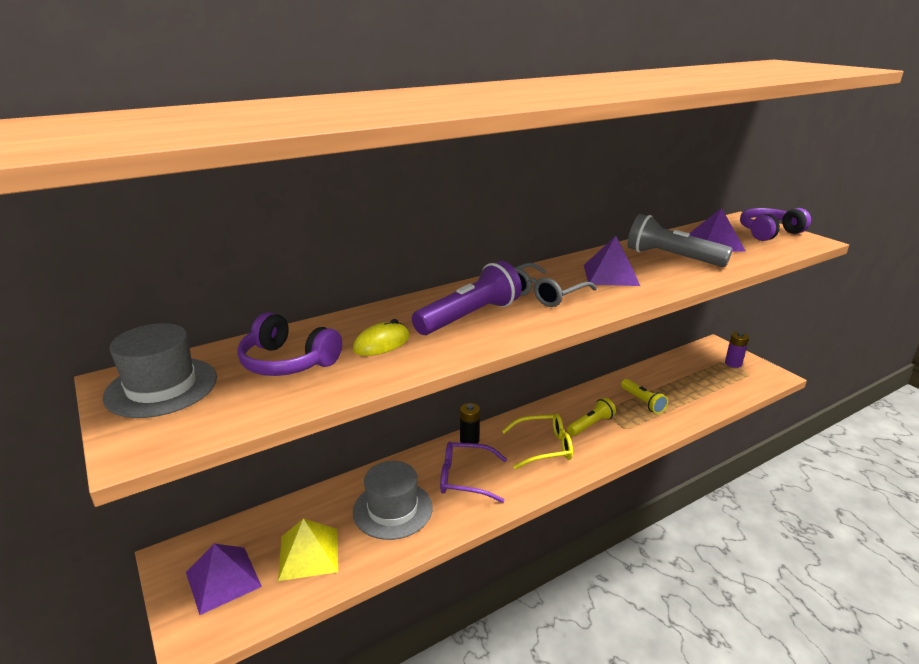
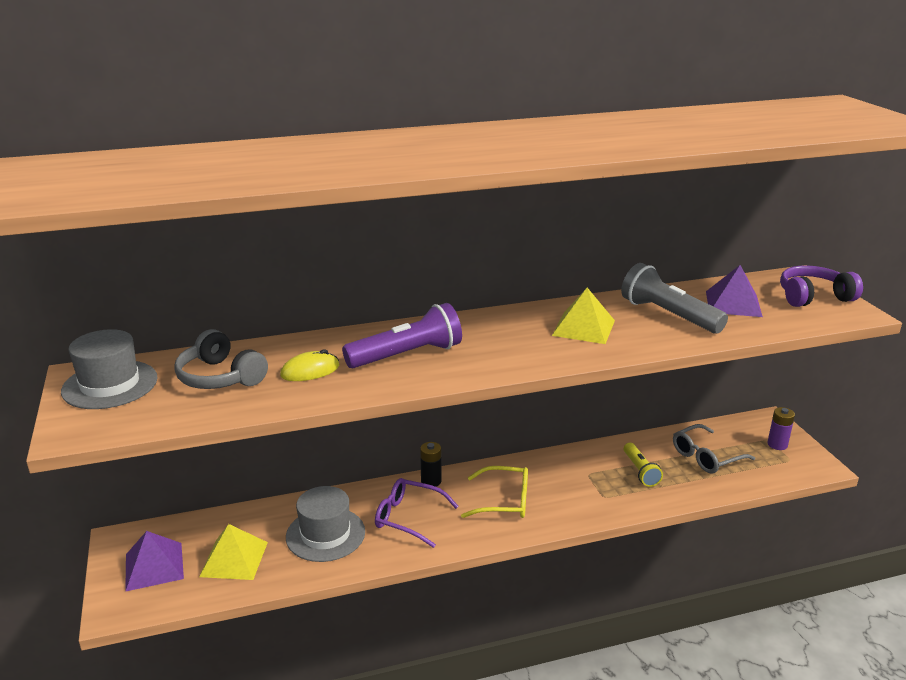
camera: 15 degrees right, 0 degrees up
(288, 362) = (220, 377): purple headphones -> grey headphones
(544, 293) = (498, 340): grey glasses -> grey glasses (706, 456)
(591, 425) = (568, 486): yellow flashlight -> none
(611, 275) = (583, 328): purple pyramid -> yellow pyramid

